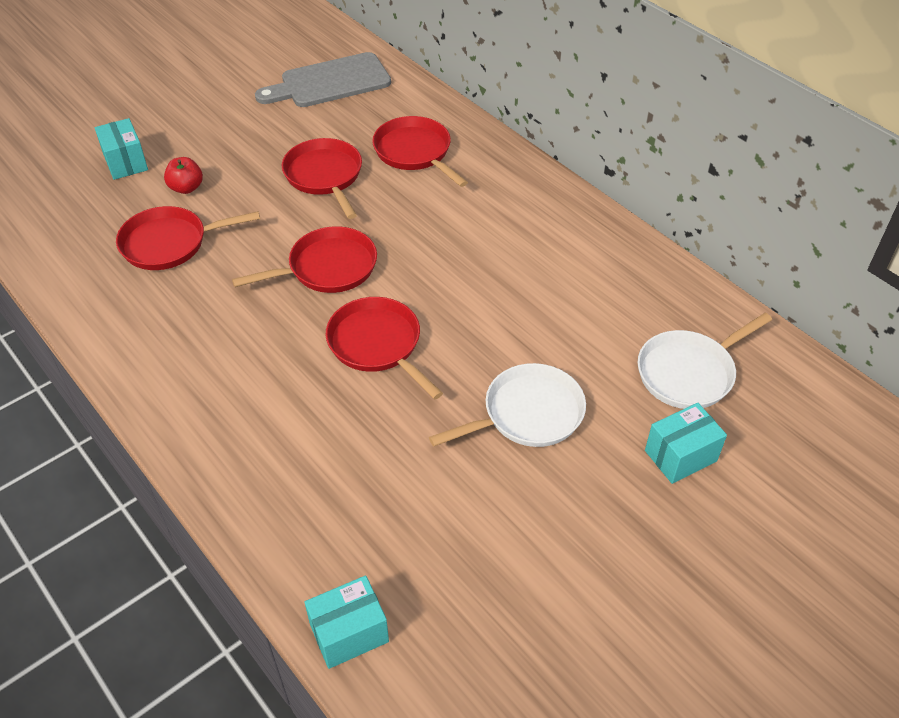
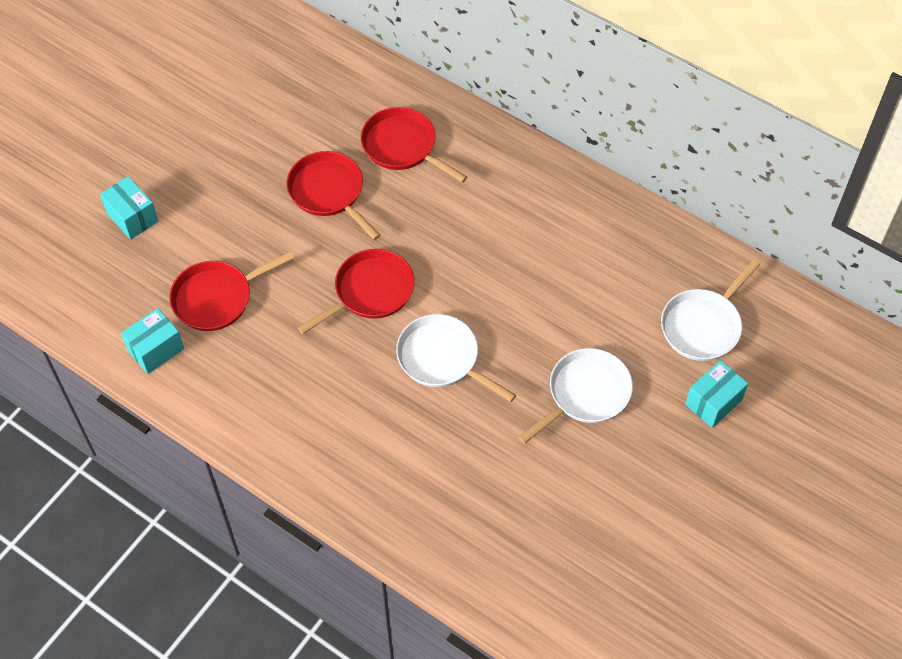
camera: 15 degrees left, 10 degrees up
(186, 188) = (204, 234): red apple -> none
(330, 82) = (289, 77): grey cutting board -> none
(349, 633) = (509, 605): turquoise box -> turquoise box (155, 349)
(378, 345) = (442, 358): red pan -> white pan

